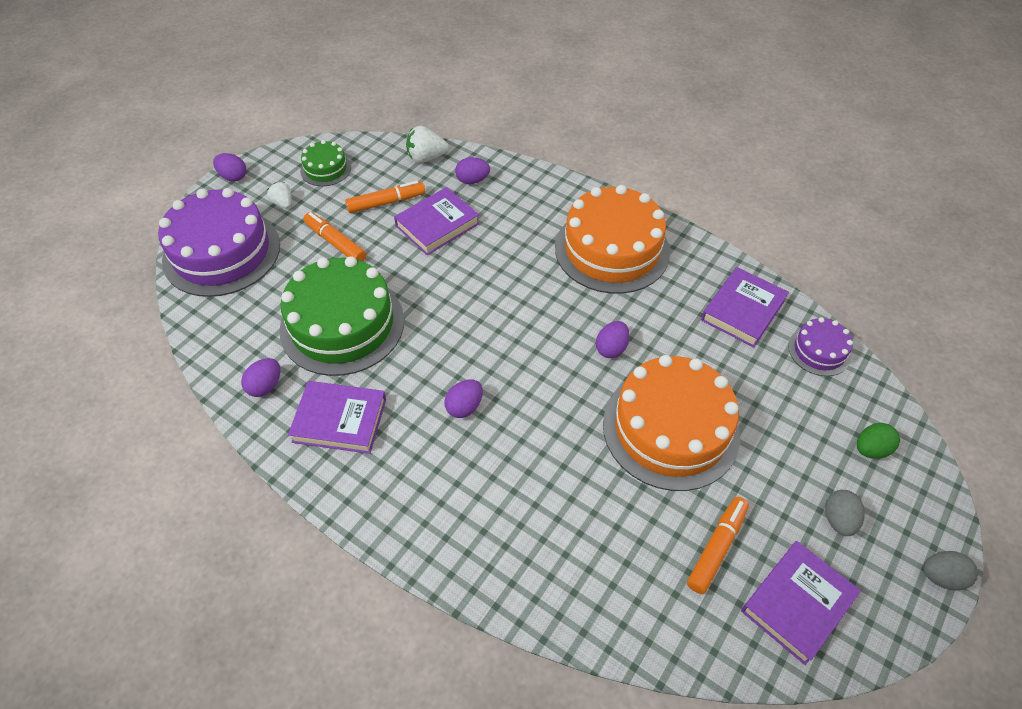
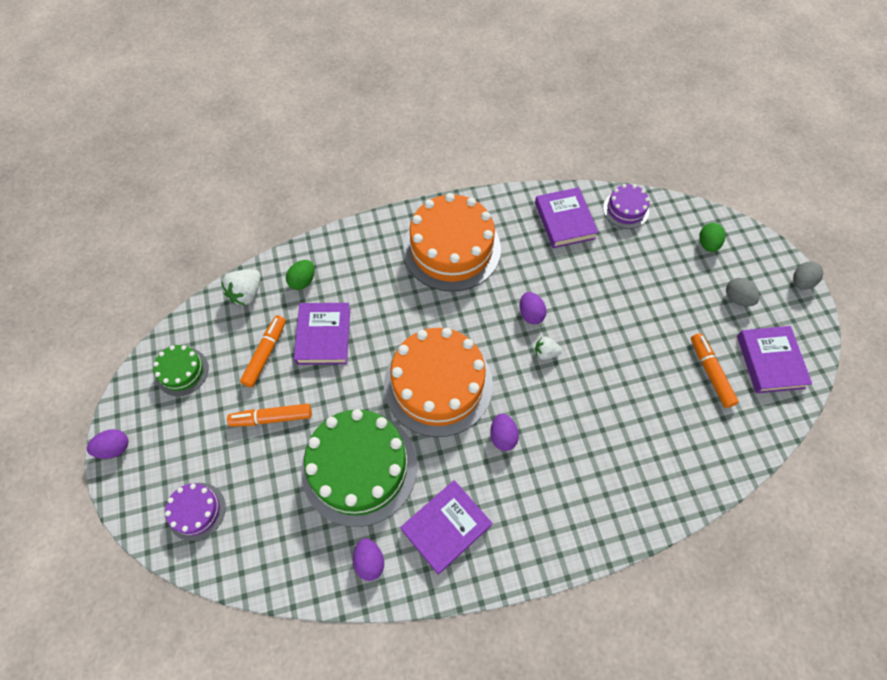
camera: 50 degrees left, 10 degrees up
(222, 252) = (196, 511): purple cake -> purple cake, size x0.48
(283, 203) = (188, 428): white strawberry -> white strawberry (546, 353)
(472, 180) = (303, 281): purple egg -> green egg
(670, 428) = (616, 330): orange cake -> orange cake (438, 384)

